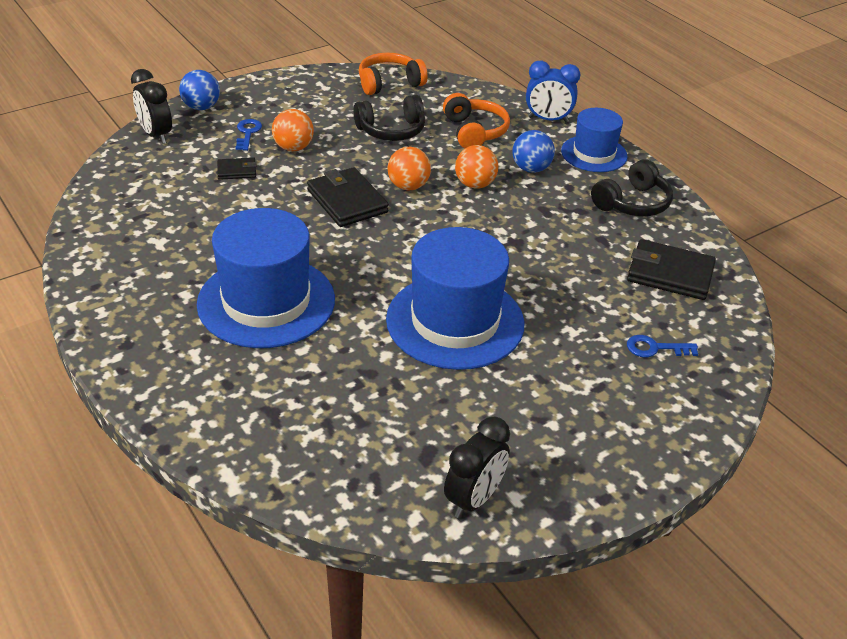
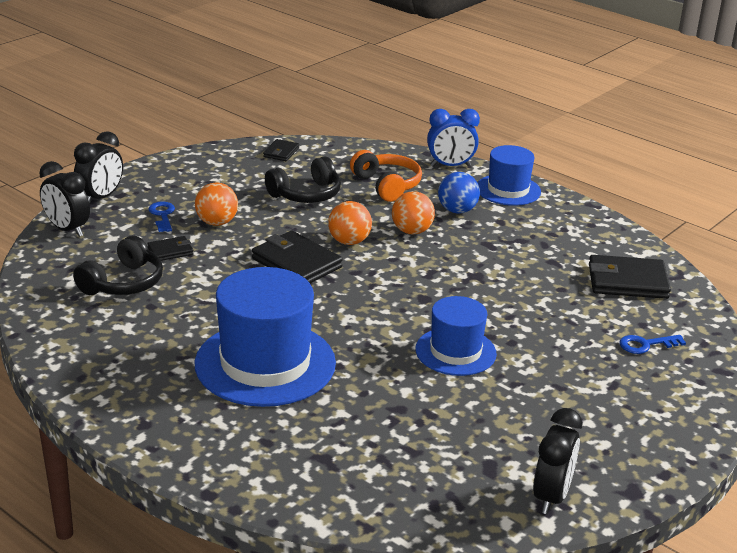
camera: 15 degrees left, 10 degrees down
(201, 107) = (101, 198): blue ball -> black clock
(389, 83) = (281, 152): orange headphones -> black wallet
(455, 321) = (455, 351): blue hat -> blue hat, size x0.59
(632, 203) = (564, 227): black headphones -> black headphones (123, 283)

